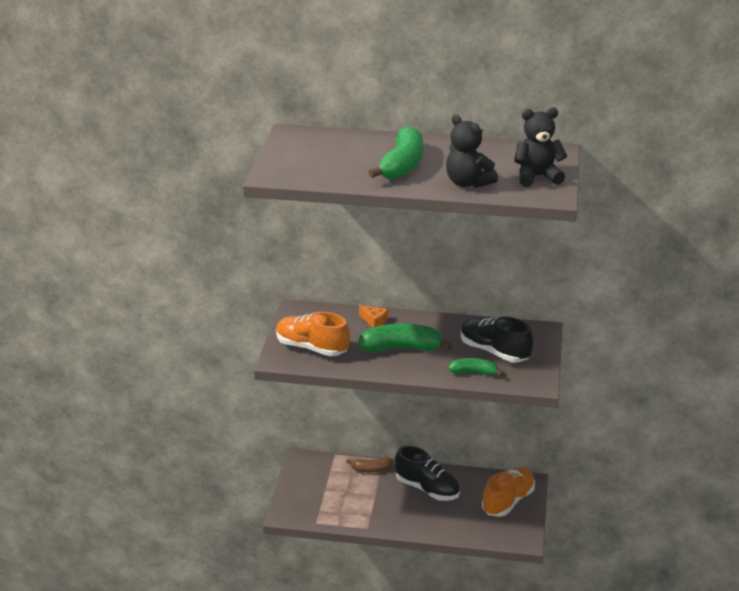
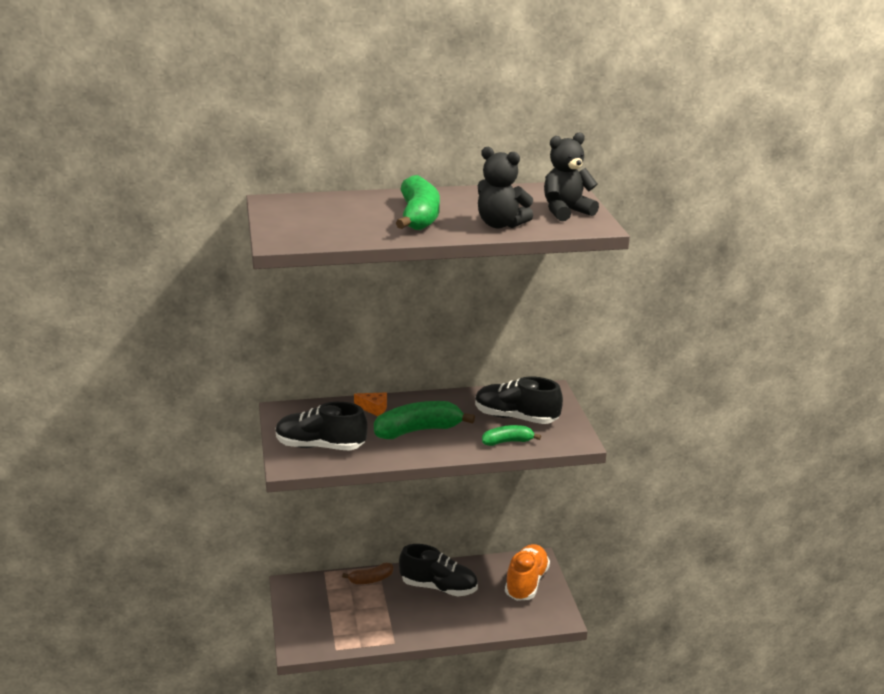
camera: 20 degrees left, 5 degrees down
(312, 348) = (320, 446): orange shoe -> black shoe

